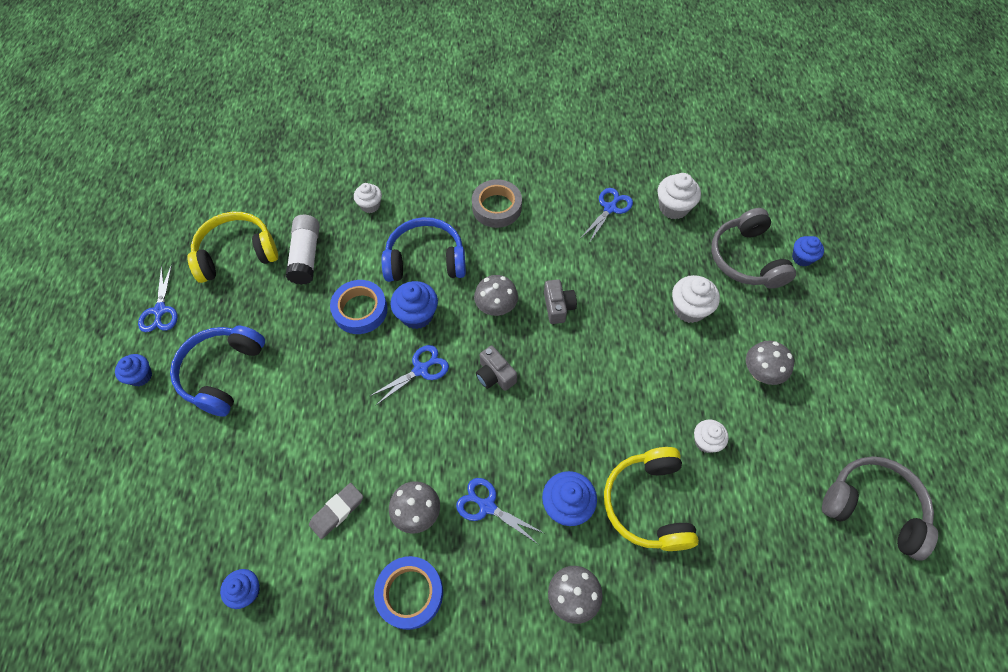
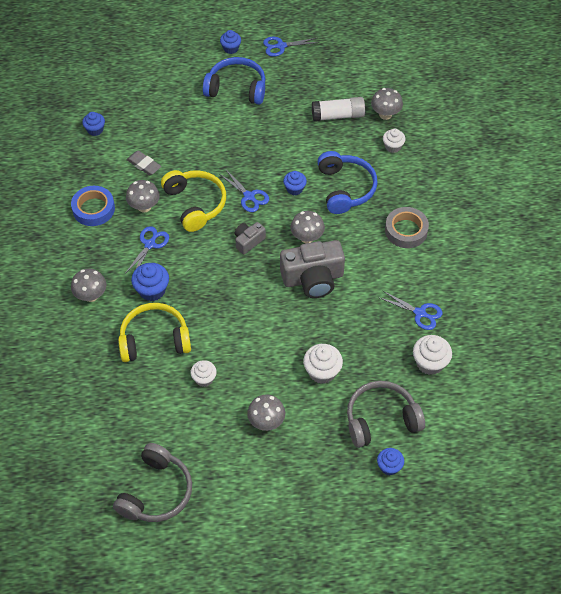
camera: 85 degrees right, 5 degrees down
(236, 253) = (334, 76): yellow headphones -> yellow headphones (195, 204)
(317, 207) = (385, 114): none -> grey mushroom
(360, 310) = (294, 154): blue tape -> none
(417, 315) = (294, 189): blue cupcake -> blue cupcake, size x0.66
(558, 307) = (313, 278): grey camera -> grey camera, size x1.93

